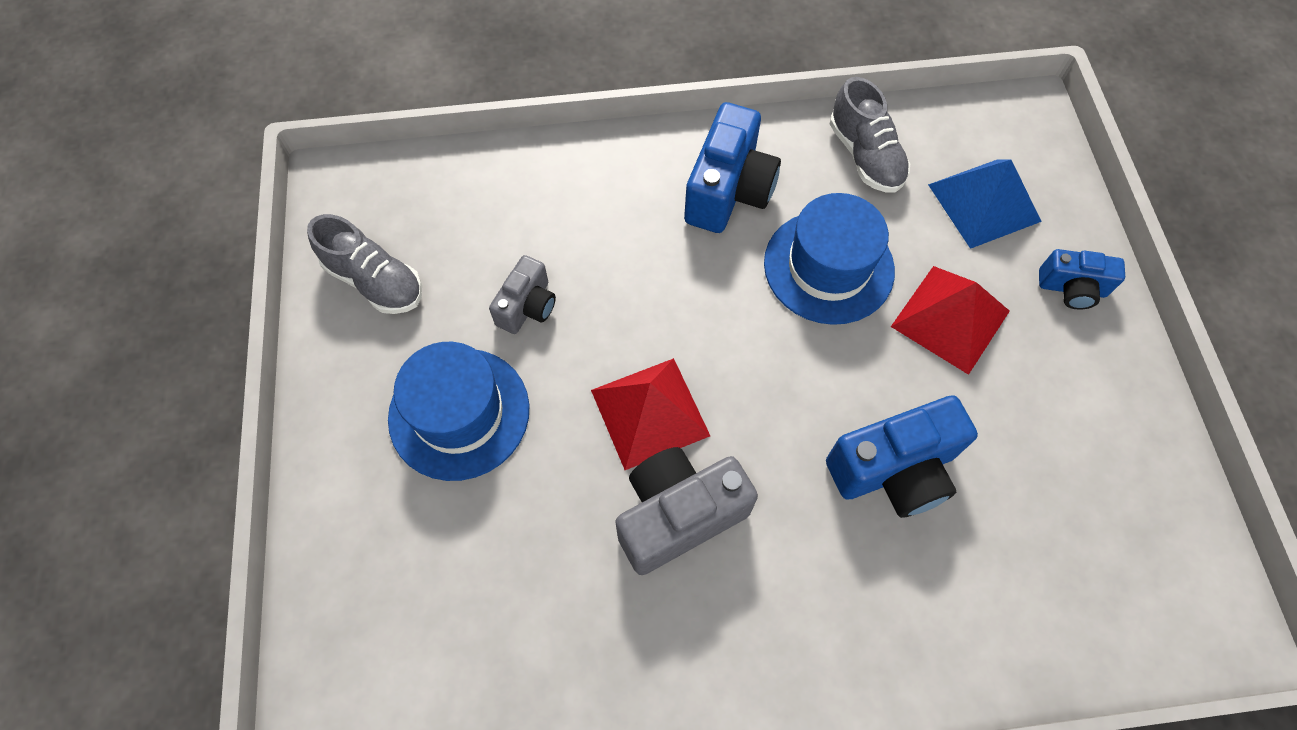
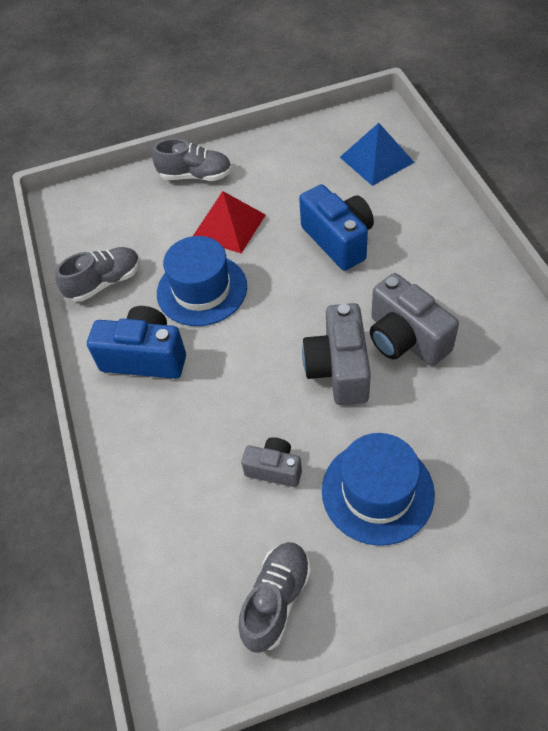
camera: 95 degrees left, 10 degrees down
(650, 412) = (339, 369): red pyramid -> grey camera
(984, 202) = (137, 218): blue pyramid -> blue pyramid (376, 159)
(1071, 288) = (196, 176): blue camera -> grey shoe

